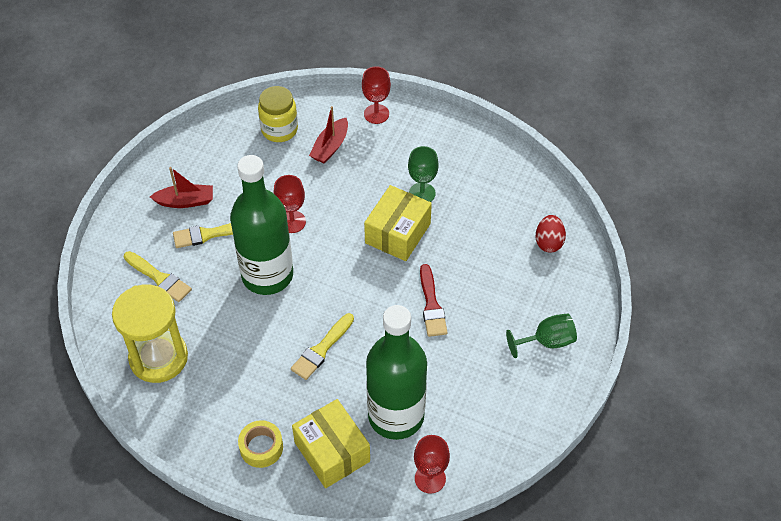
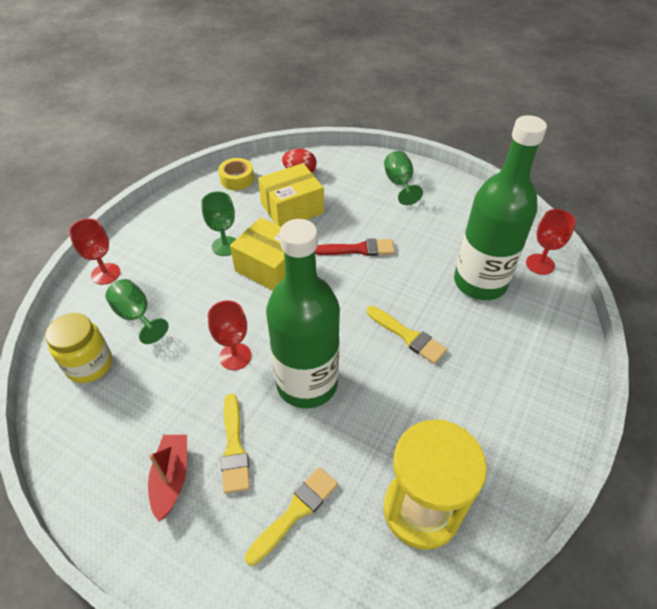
camera: 85 degrees left, 5 degrees down
(261, 447) = (531, 394): yellow tape -> yellow tape (237, 179)
(330, 147) = (136, 316): red boat -> green goblet
(332, 452) = (526, 333): yellow box -> yellow box (292, 208)

